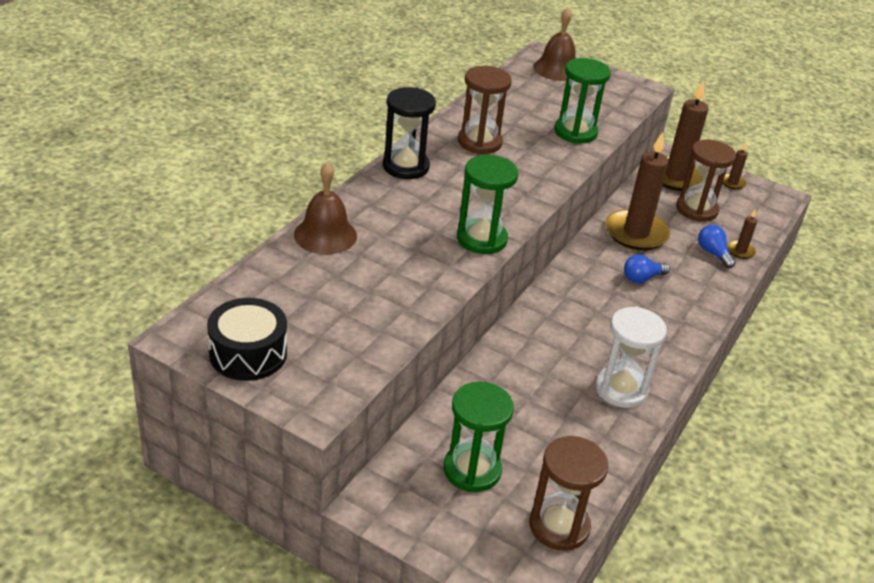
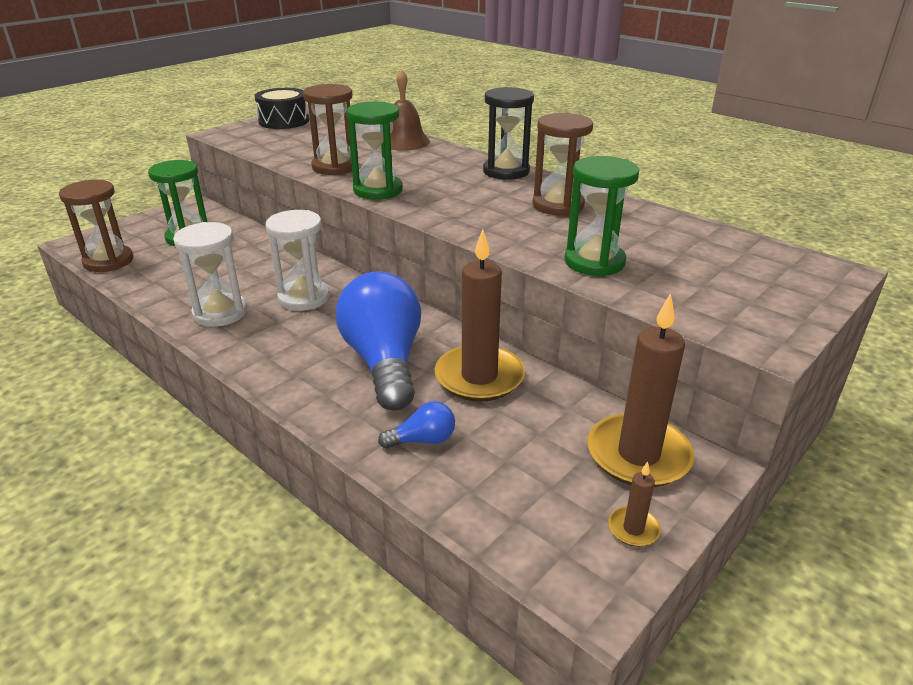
camera: 105 degrees right, 5 degrees down
(556, 69) = (788, 274): brown bell -> none
(570, 338) = (304, 298): none -> white hourglass
(642, 278) = (384, 362): blue light bulb -> blue light bulb, size x2.34
(696, 209) = (539, 453): brown hourglass -> brown hourglass (335, 167)
(740, 251) = (423, 473): brown candle -> none

